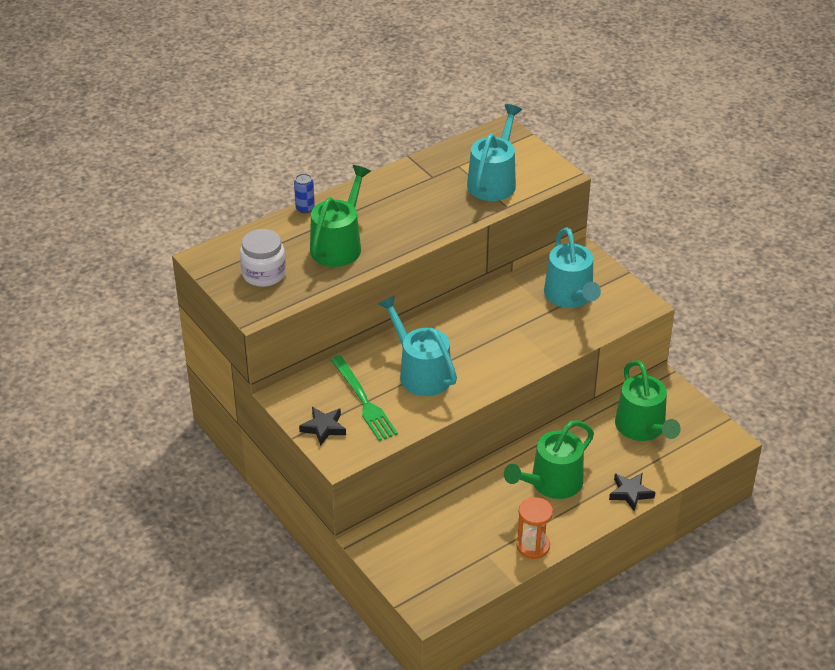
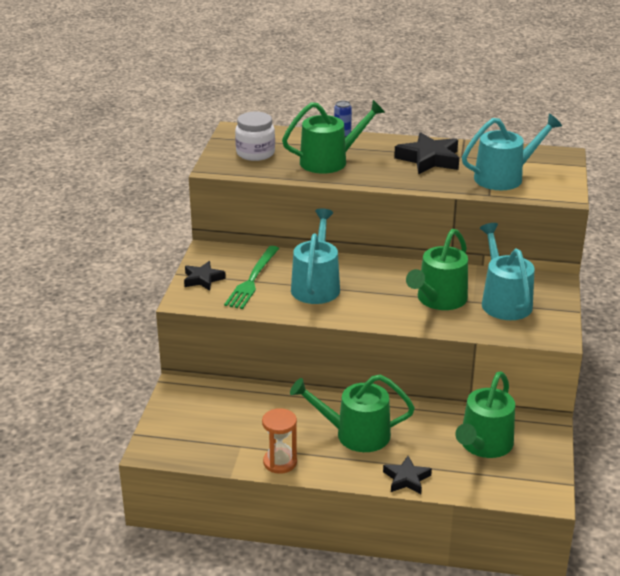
camera: 45 degrees right, 10 degrees down
(413, 195) = (429, 159): none -> black star
(525, 325) = (438, 300): none -> green watering can
(570, 296) = (504, 301): turquoise watering can -> turquoise watering can turned 135 degrees clockwise

